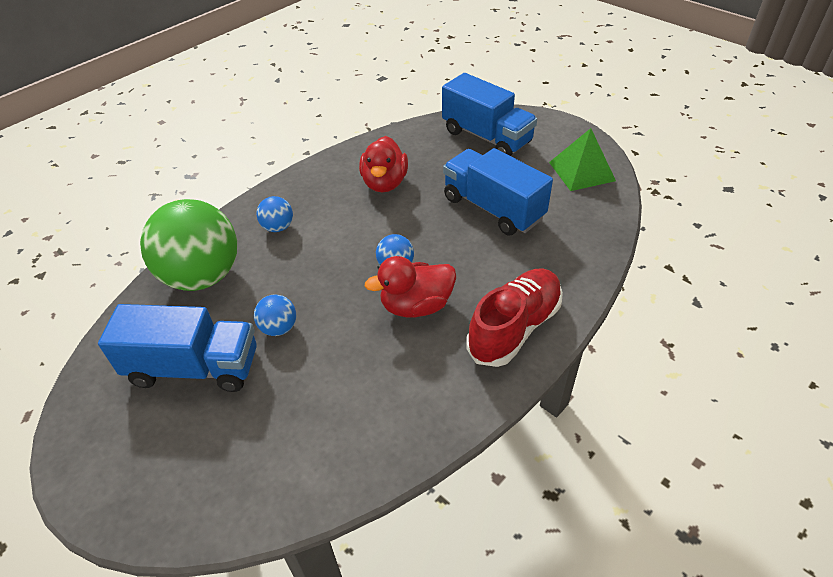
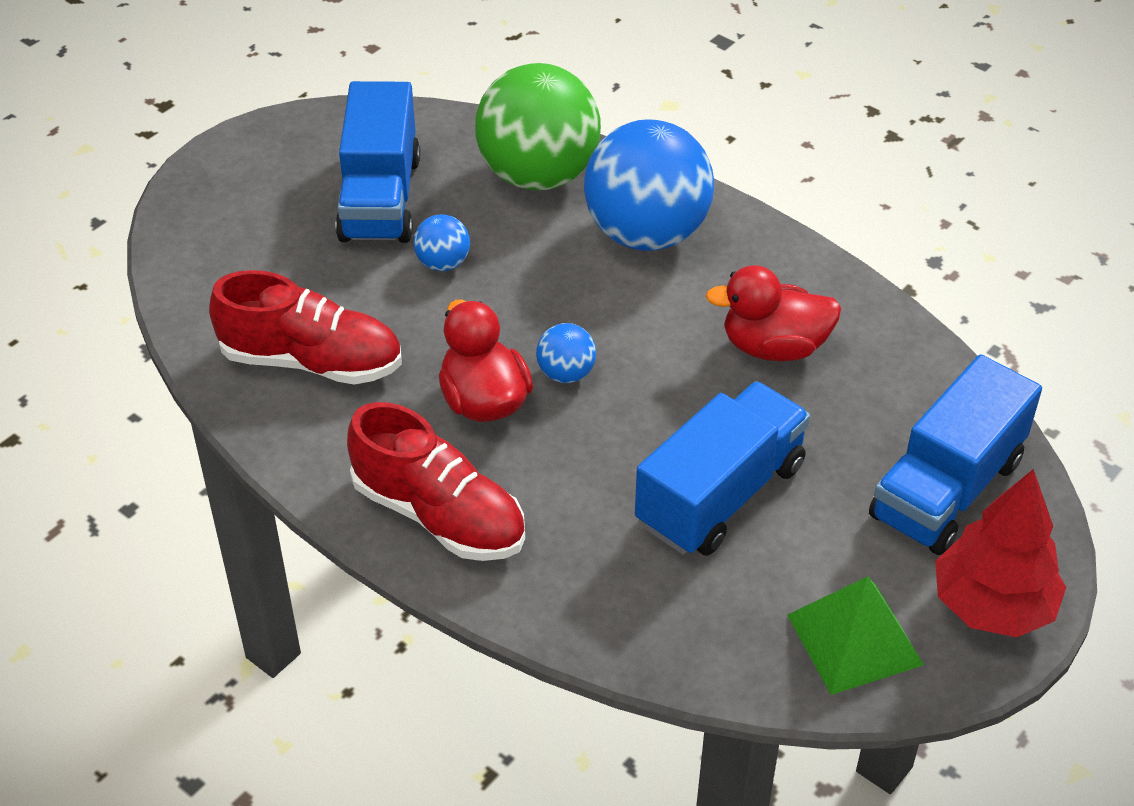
camera: 85 degrees right, 0 degrees up
(278, 227) = (646, 233): blue ball -> blue ball, size x2.30
(367, 405) = (312, 361): none -> red shoe
(555, 131) = (992, 606): none -> red tree

